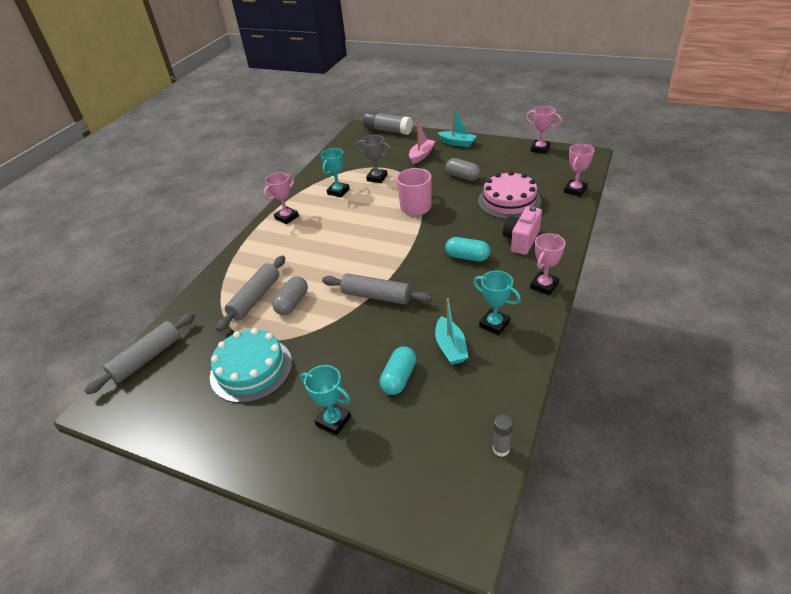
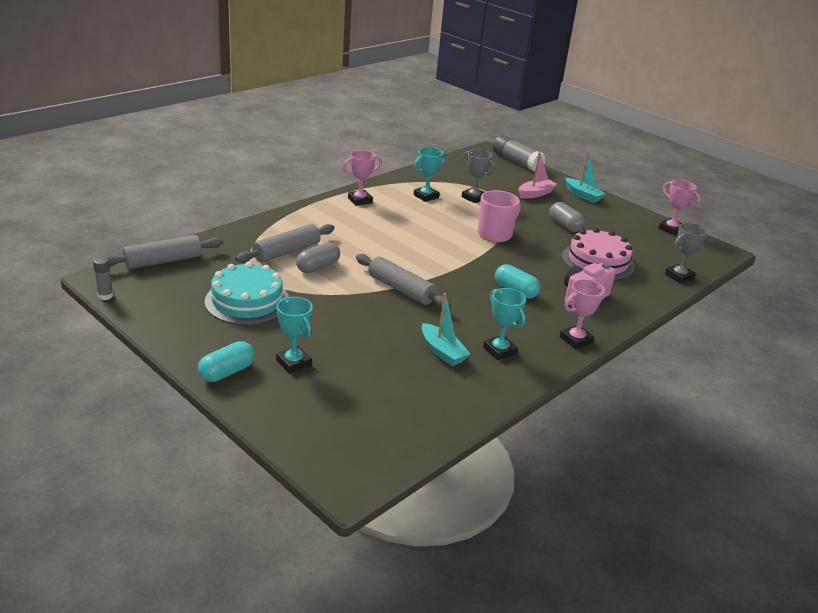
camera: 15 degrees right, 10 degrees down
(399, 378) = (376, 355): turquoise capsule -> turquoise capsule (227, 372)
(450, 347) = (442, 352): turquoise boat -> turquoise boat turned 45 degrees counterclockwise
(501, 449) = (430, 439): grey glue stick -> grey glue stick (105, 296)
(575, 190) = (679, 276): pink trophy -> grey trophy

